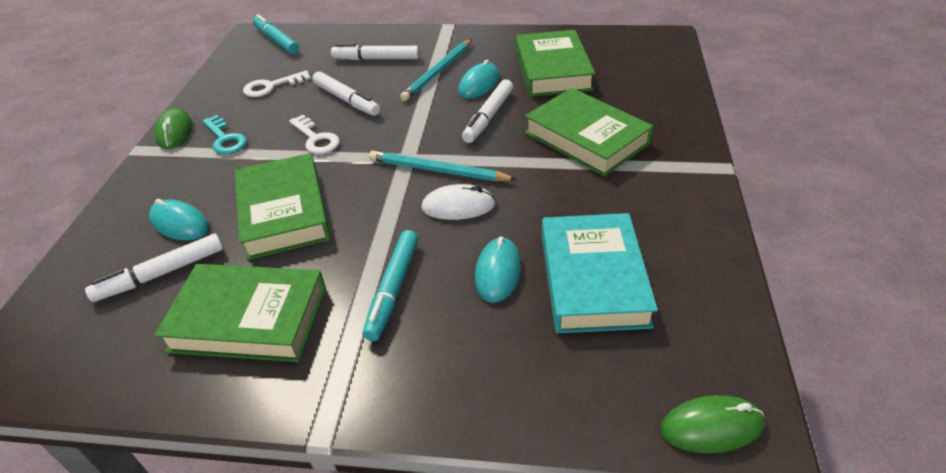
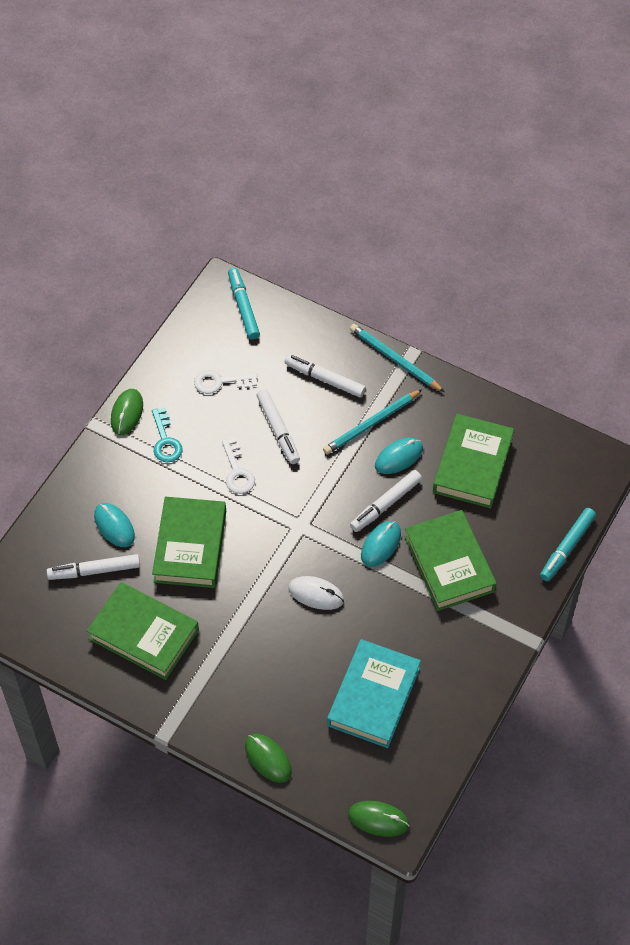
camera: 20 degrees right, 15 degrees up
(393, 289) = (241, 649): turquoise marker -> turquoise marker (567, 547)
(438, 170) = (317, 550): turquoise pencil -> turquoise pencil (394, 359)
(497, 408) = (268, 759): none -> green mouse
(498, 272) = (315, 665): turquoise mouse -> turquoise mouse (380, 545)

